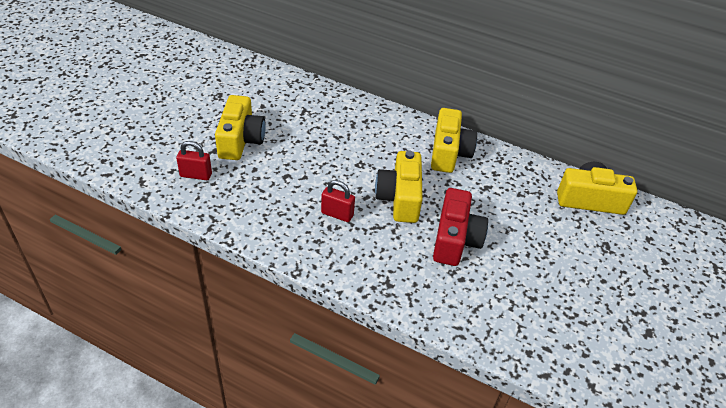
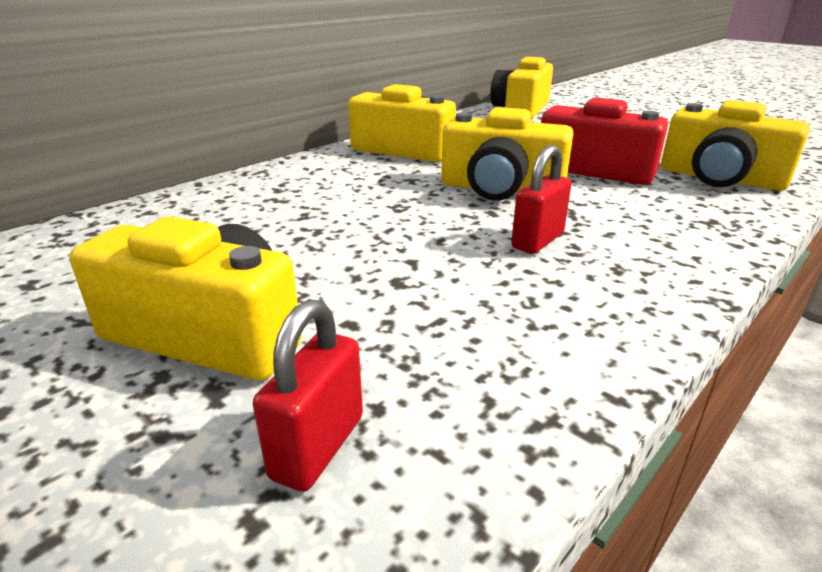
camera: 70 degrees left, 15 degrees down
(467, 301) = (720, 178): none -> yellow camera

